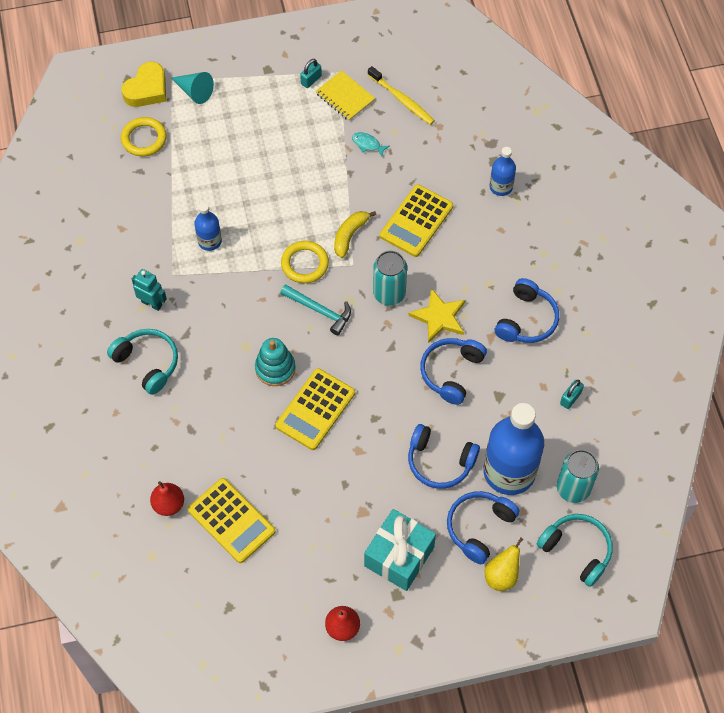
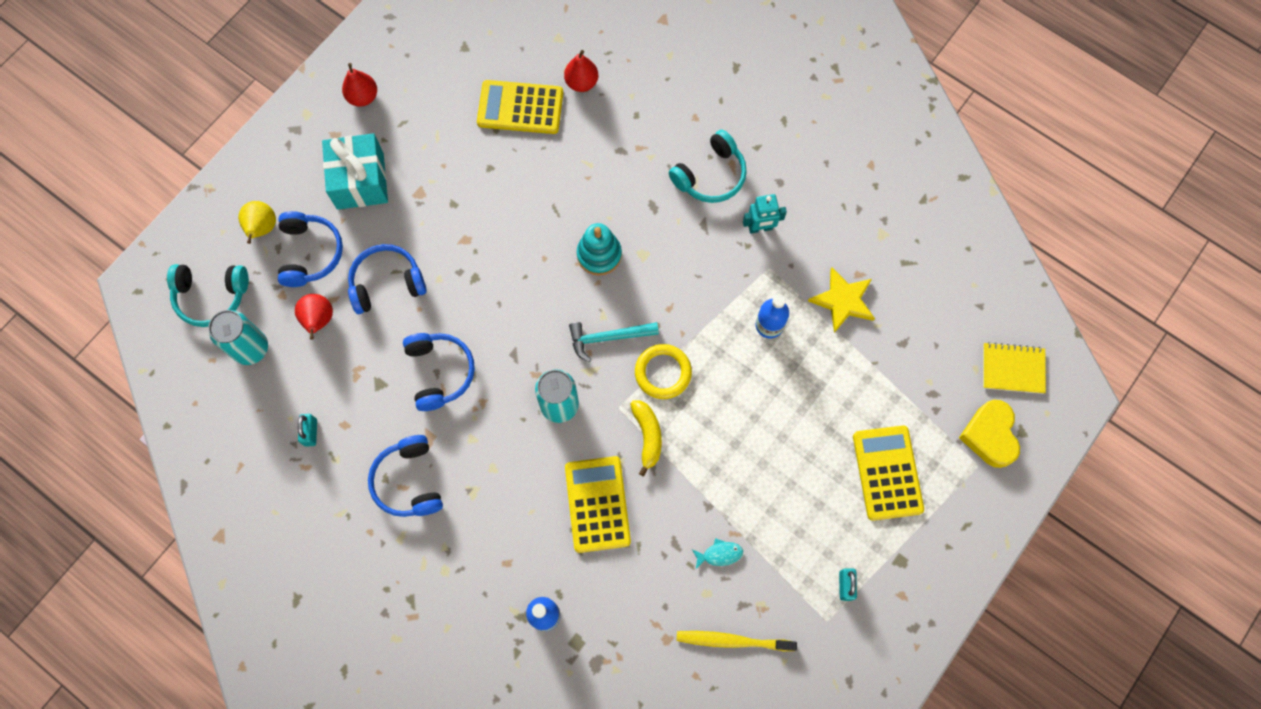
camera: 140 degrees right, 10 degrees up
(144, 139) = (935, 379): yellow ring -> none
(147, 363) = (710, 176): turquoise headphones -> turquoise headphones turned 45 degrees counterclockwise
(194, 91) = (943, 472): turquoise cone -> none
(315, 409) = (532, 246): yellow calculator -> yellow calculator (887, 473)
(345, 97) = (793, 594): yellow notebook -> yellow notebook (1012, 369)
(439, 317) = (493, 418): yellow star -> yellow star (843, 301)
(509, 472) = (319, 320): blue bottle -> red pear

